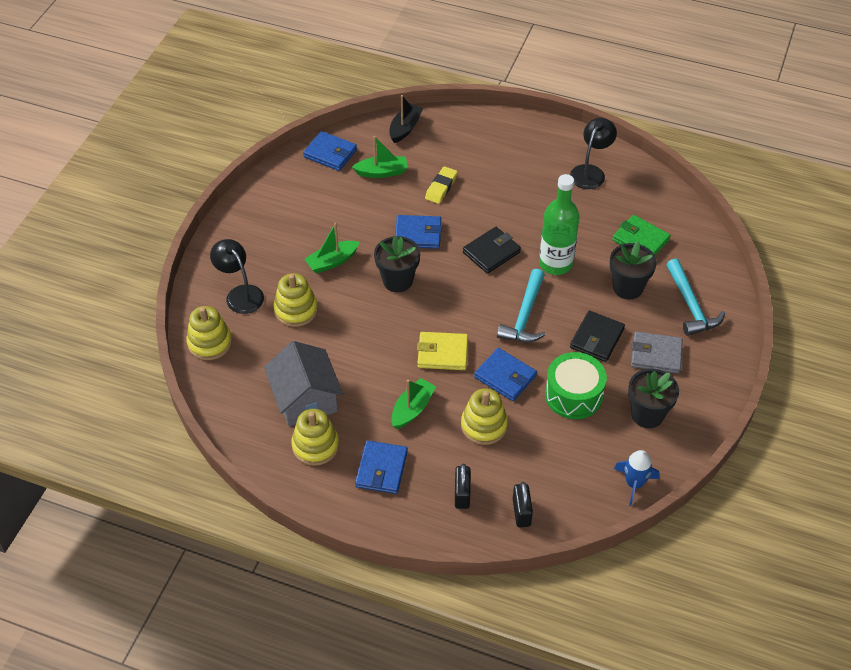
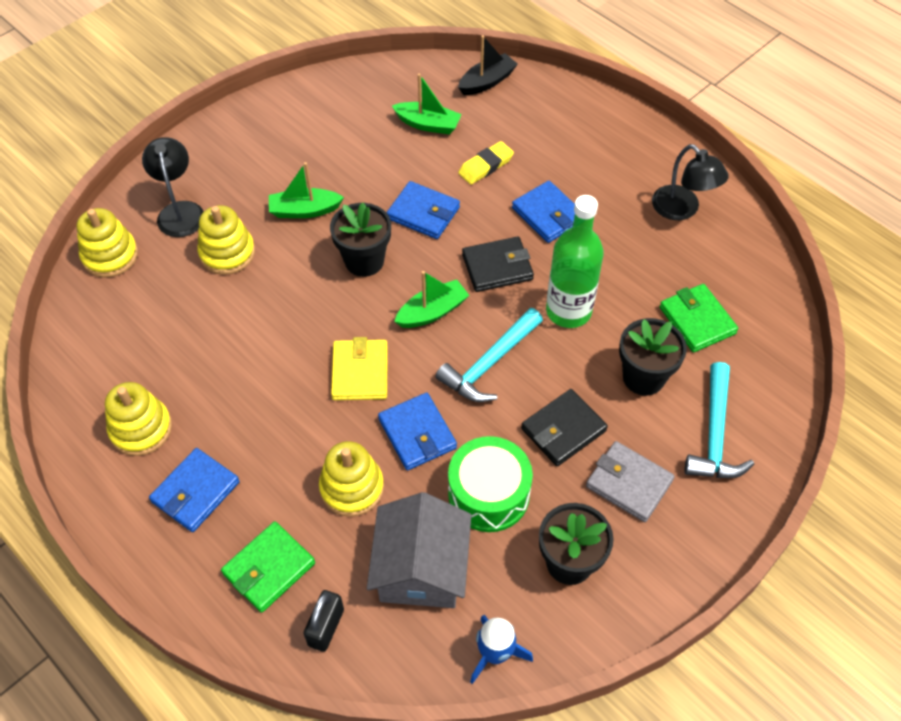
camera: 25 degrees right, 5 degrees up
(305, 399) = (168, 365): grey house -> grey house (421, 569)
(330, 153) = (383, 83): blue wallet -> blue wallet (548, 215)
(412, 409) = (280, 429): green boat -> green boat (432, 312)
(442, 353) = (360, 372): yellow wallet -> yellow wallet turned 60 degrees clockwise
(462, 494) = (269, 568): black padlock -> green wallet
(590, 172) = (682, 209): black lamp -> black lamp turned 90 degrees clockwise

